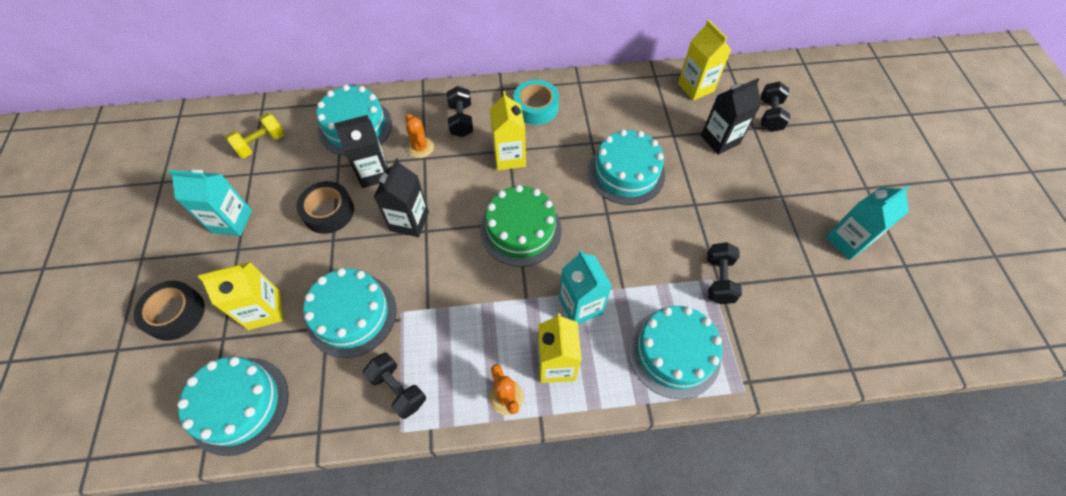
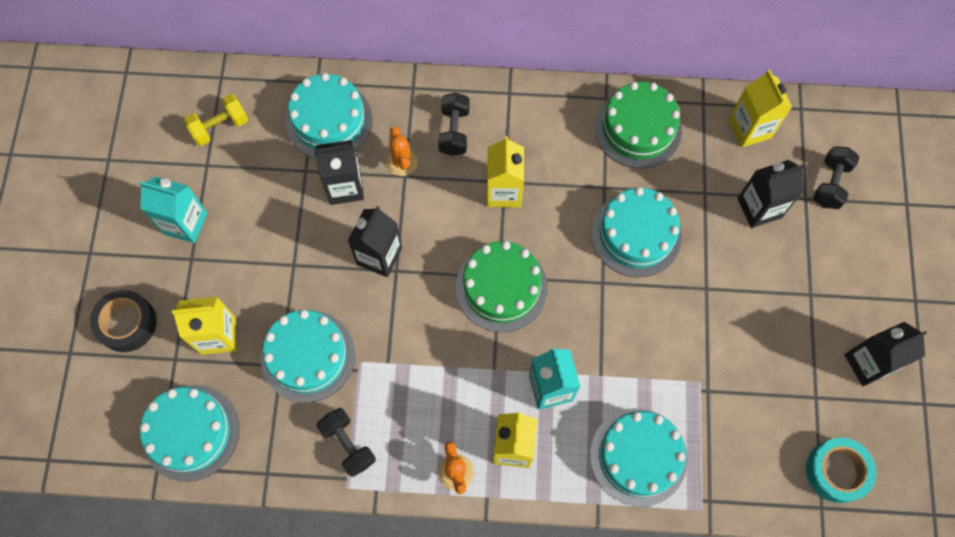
camera: 10 degrees right, 10 degrees up
(328, 212) = (291, 229): black tape -> none
(536, 107) = (546, 127): turquoise tape -> turquoise tape (836, 471)
(609, 99) = (638, 128): none -> green cake
(719, 279) = (708, 384): black dumbbell -> none
(847, 241) = (868, 363): turquoise carton -> black carton

